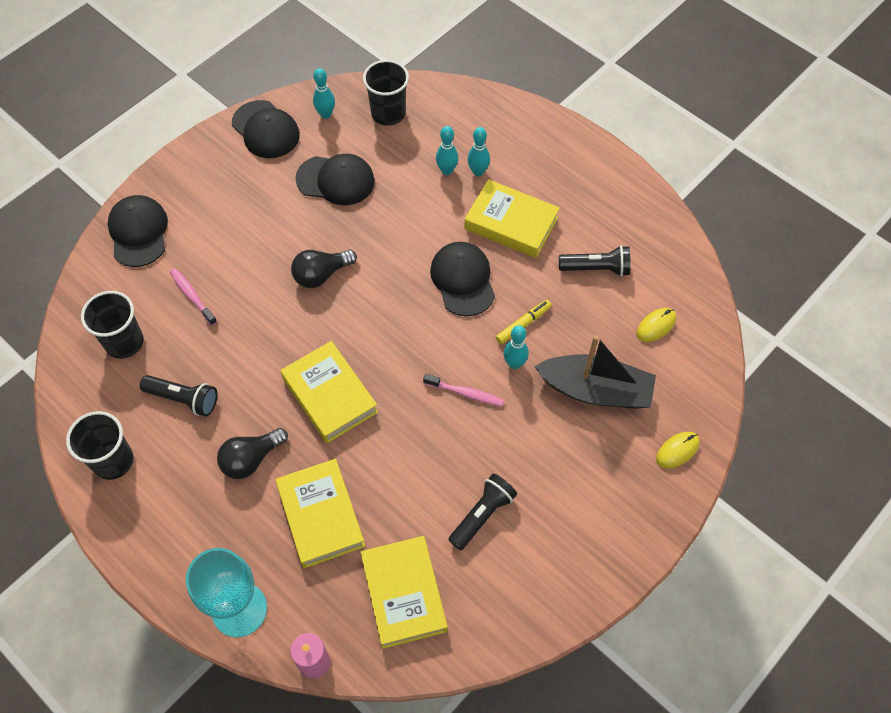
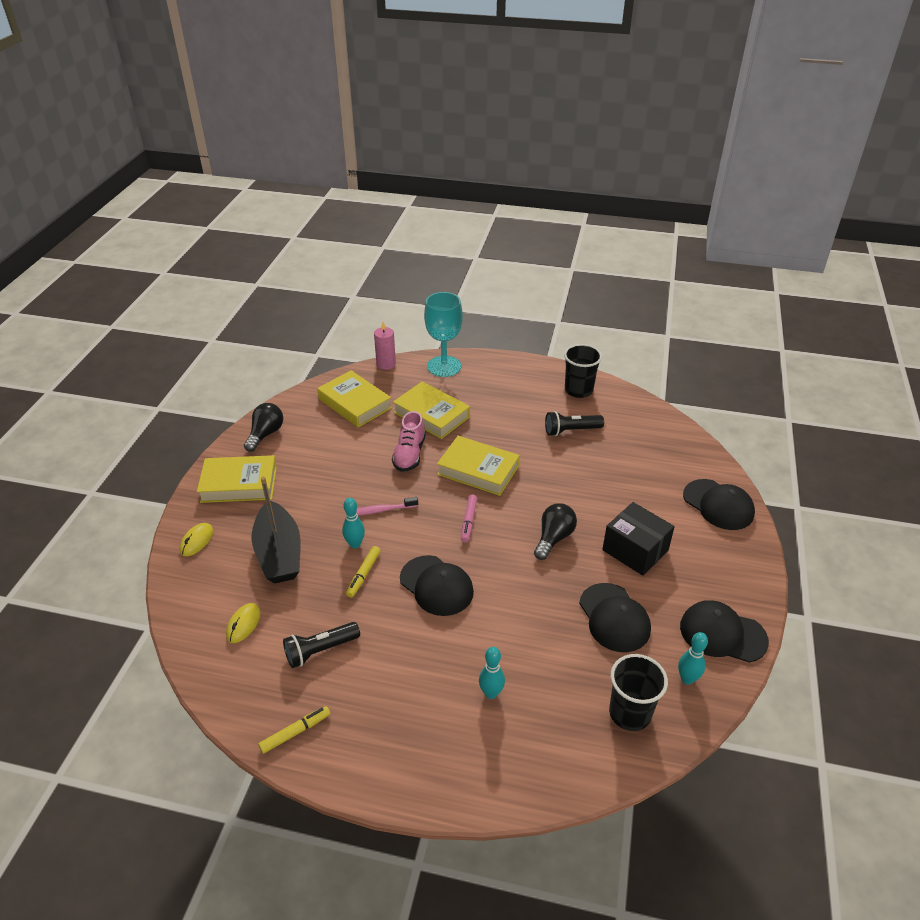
camera: 150 degrees right, 20 degrees down
(124, 342) = (643, 441): black cup -> none
(192, 296) = (631, 484): pink toothbrush -> none
(251, 459) = (498, 421): black light bulb -> black light bulb (265, 434)
(261, 227) = (635, 550): none -> black box
(336, 180) = (614, 618): black cap -> black cap turned 90 degrees counterclockwise
(386, 334) = (469, 521): none -> pink marker
(388, 460) = (409, 454): none -> pink shoe
(447, 170) = (522, 679): turquoise bowling pin -> none
(482, 515) = (327, 453): black flashlight -> none
(511, 223) = (425, 655): yellow book -> yellow book (239, 484)
(595, 390) = (279, 553): black boat -> black boat turned 90 degrees counterclockwise
(642, 213) = (295, 732): none -> yellow marker

